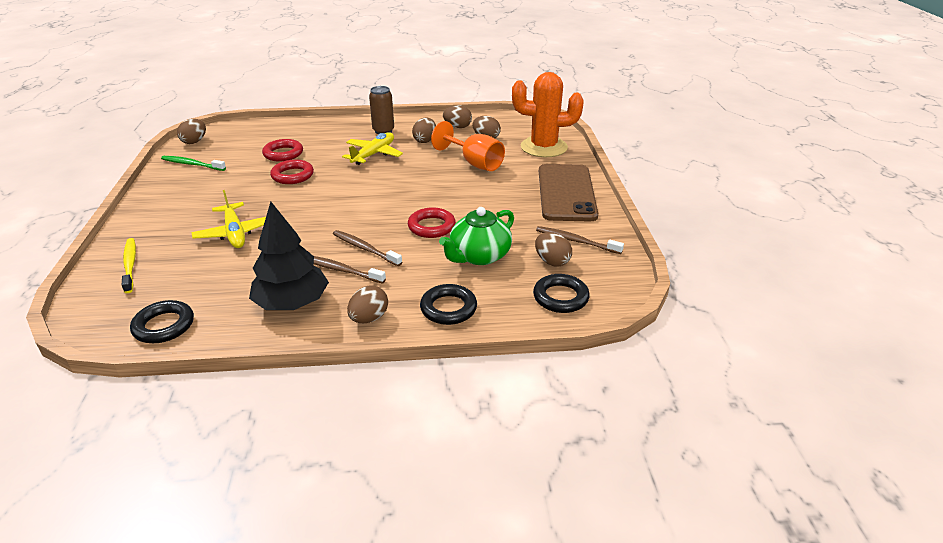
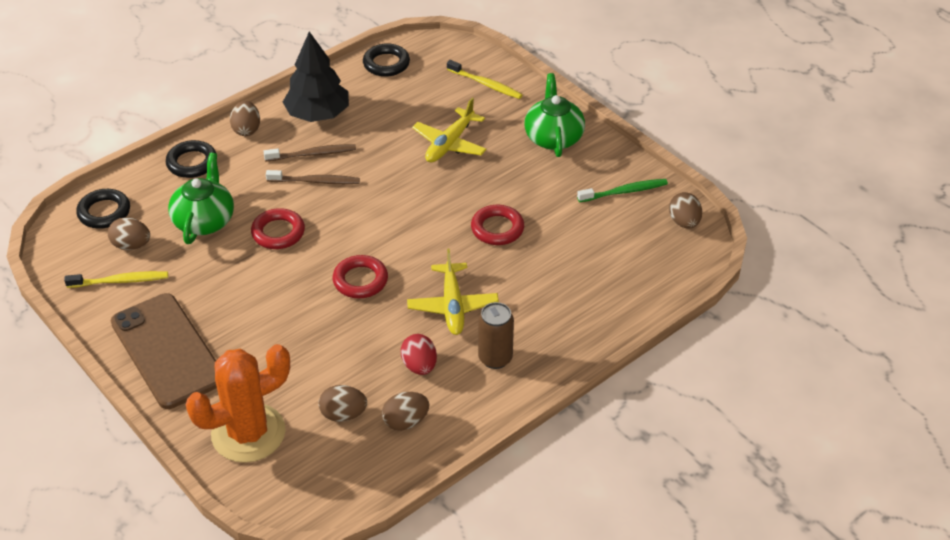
camera: 145 degrees right, 10 degrees up
(166, 207) = (553, 137): none -> green teapot
(235, 233) = (450, 144): yellow plane -> yellow plane turned 90 degrees counterclockwise
(283, 154) = (556, 254): red ring -> red ring (360, 280)
(425, 140) = (419, 366): brown egg -> red egg
(474, 163) = (315, 351): orange goblet -> none
(576, 241) = (120, 281): brown toothbrush -> yellow toothbrush

